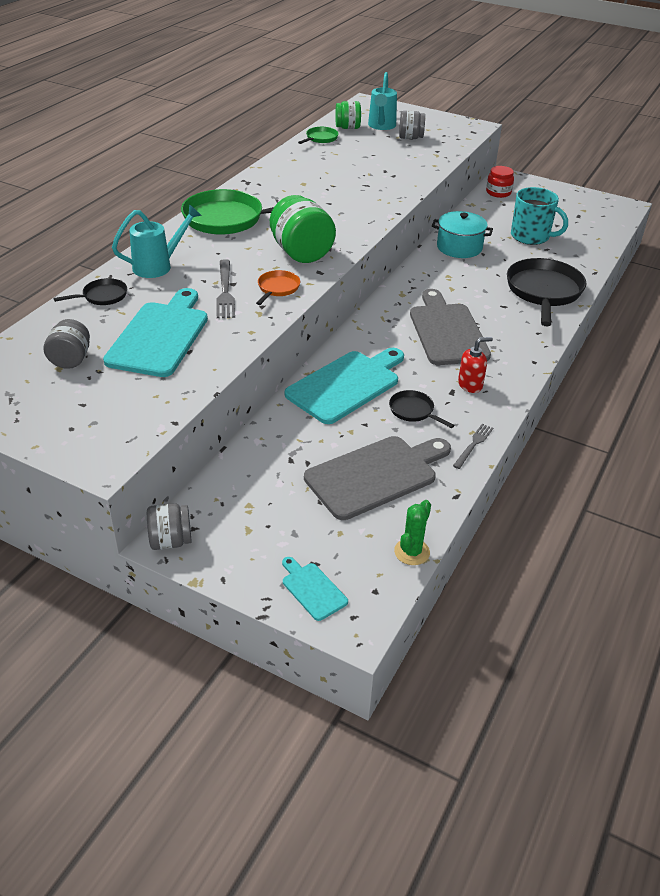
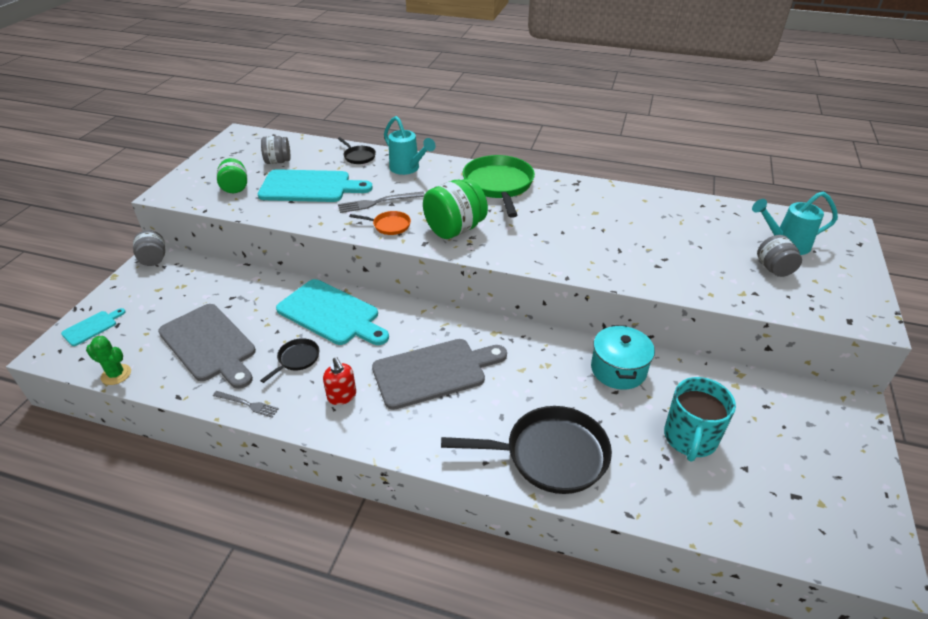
camera: 80 degrees right, 0 degrees up
(320, 138) = (710, 209): green pan -> none
(347, 128) = (756, 222): green jar -> green jar (235, 187)
(498, 192) = (796, 399): red jar -> none

